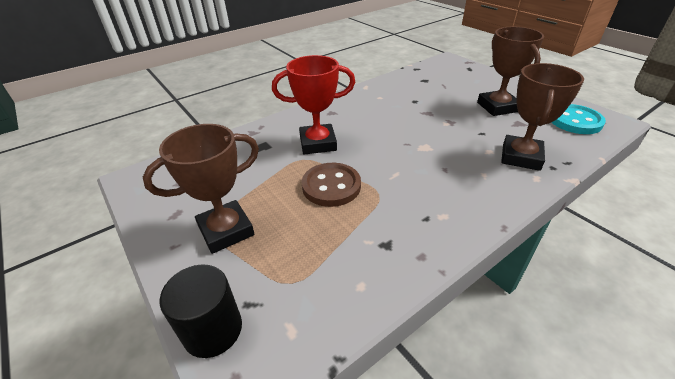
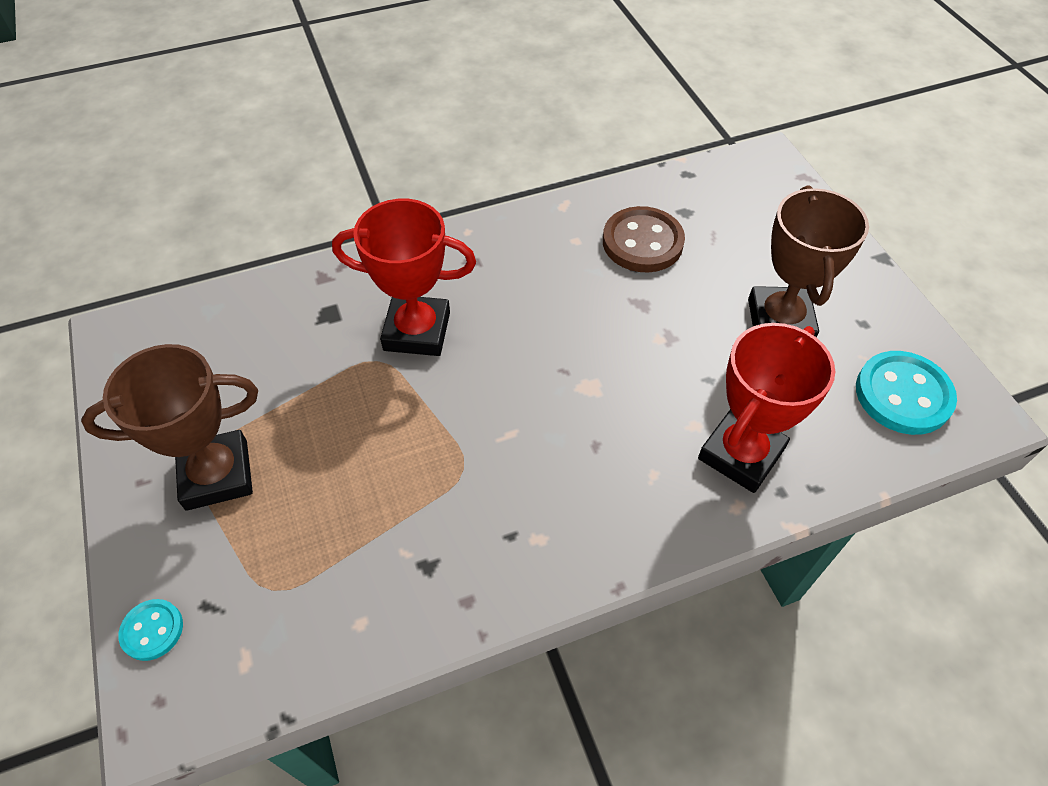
camera: 15 degrees right, 15 degrees up
(213, 330) = (152, 630): black cylinder -> turquoise button
(331, 186) = (398, 432): brown button -> brown button (642, 242)
(520, 157) = (741, 454): brown trophy -> red trophy

